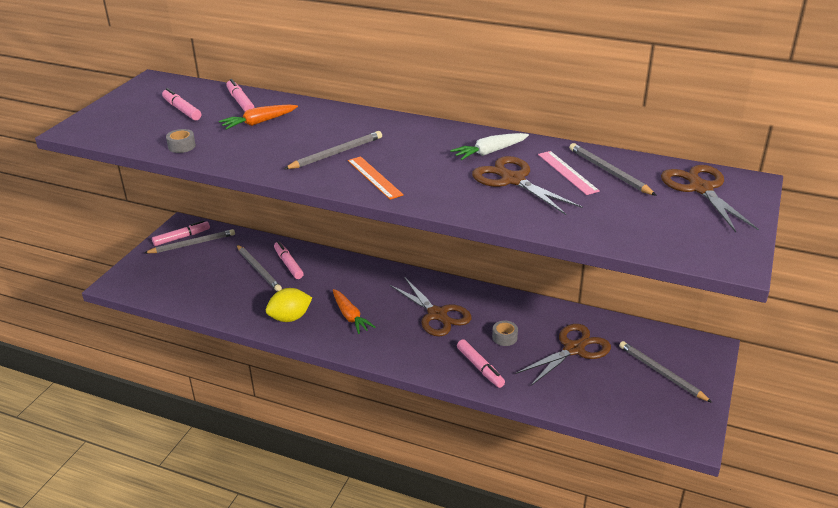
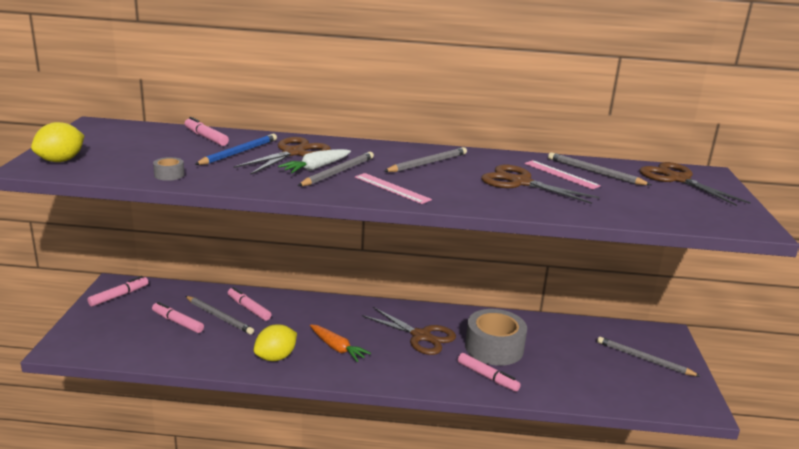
camera: 20 degrees left, 10 degrees down
(101, 123) = (61, 160): none -> yellow lemon
(182, 110) = (146, 146): pink marker -> pink marker (177, 322)
(192, 244) = (134, 300): grey pencil -> grey pencil (427, 163)
(259, 122) = (238, 152): orange carrot -> blue pencil
(374, 177) = (392, 188): orange ruler -> pink ruler
(489, 152) = (481, 164): white carrot -> white carrot (316, 168)
(504, 337) = (494, 348): grey tape -> grey tape, size x2.40
(574, 349) = (560, 349): brown scissors -> brown scissors (294, 153)

